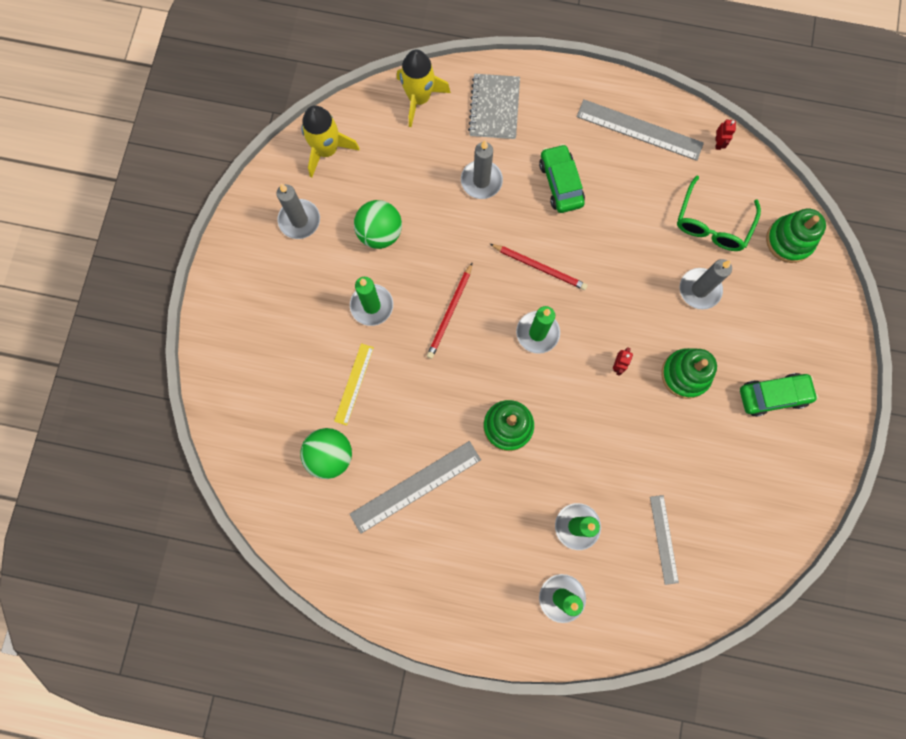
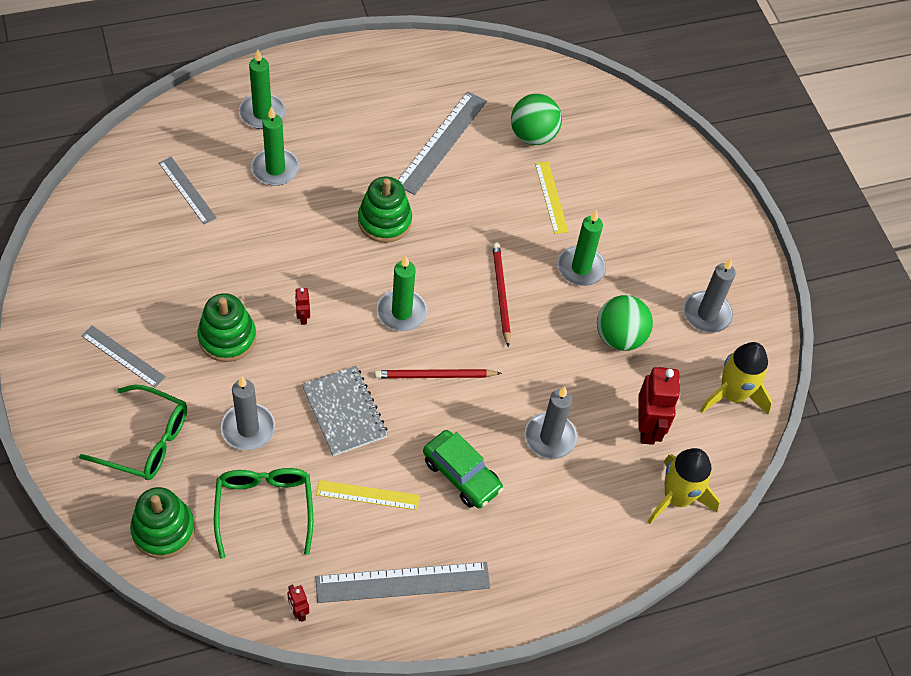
camera: 145 degrees right, 20 degrees down
(406, 155) = (647, 427): none -> red robot
(494, 108) = (587, 528): grey notebook -> grey notebook (344, 412)
(634, 200) = (368, 495): none -> yellow ruler
(773, 395) = (123, 356): green car -> grey ruler
(779, 314) = (146, 441): none -> green glasses

